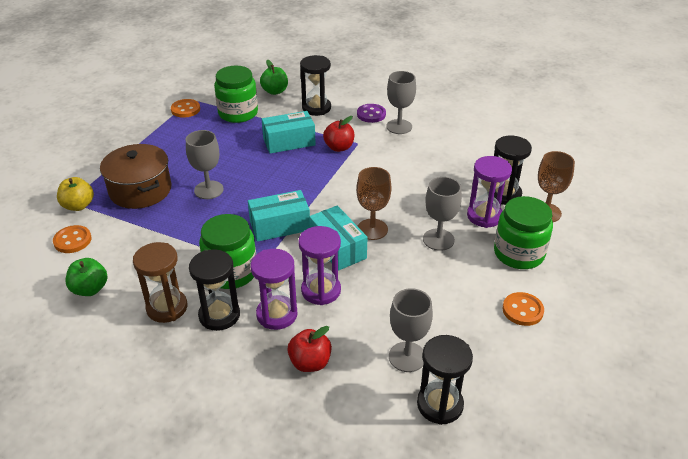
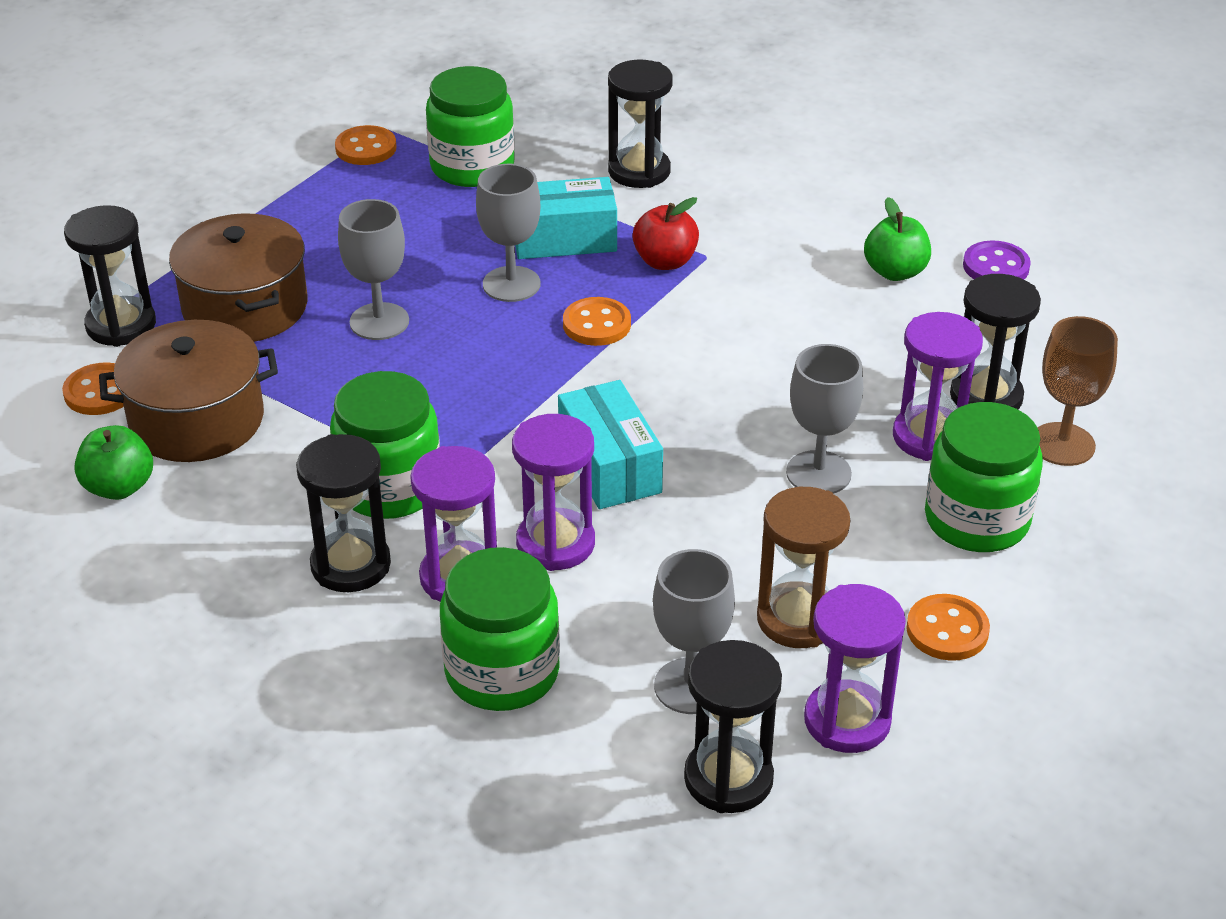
camera: 10 degrees right, 0 degrees up
(78, 205) = (121, 325): yellow apple -> black hourglass
(125, 249) = (197, 420): none -> brown pot
(167, 307) = (255, 539): brown hourglass -> brown hourglass (797, 619)
(275, 91) = (560, 126): green apple -> green apple (895, 272)
(280, 226) = (505, 409): turquoise box -> none
(310, 362) = (502, 672): red apple -> green jar
(314, 180) = (596, 324): none -> orange button
(371, 114) = (752, 197): purple button -> purple button (996, 266)
(372, 229) = (689, 437): brown goblet -> none
(399, 127) = (805, 229): grey goblet -> grey goblet (511, 284)
(489, 364) = (847, 721): none -> purple hourglass

